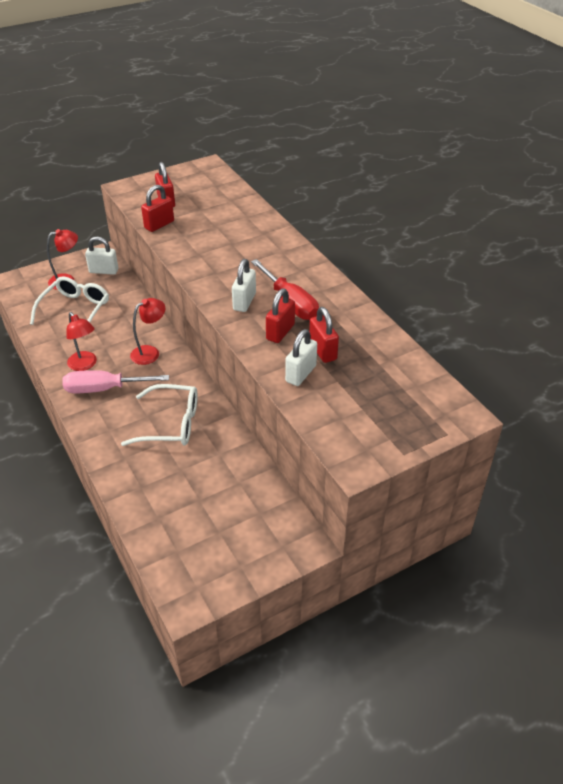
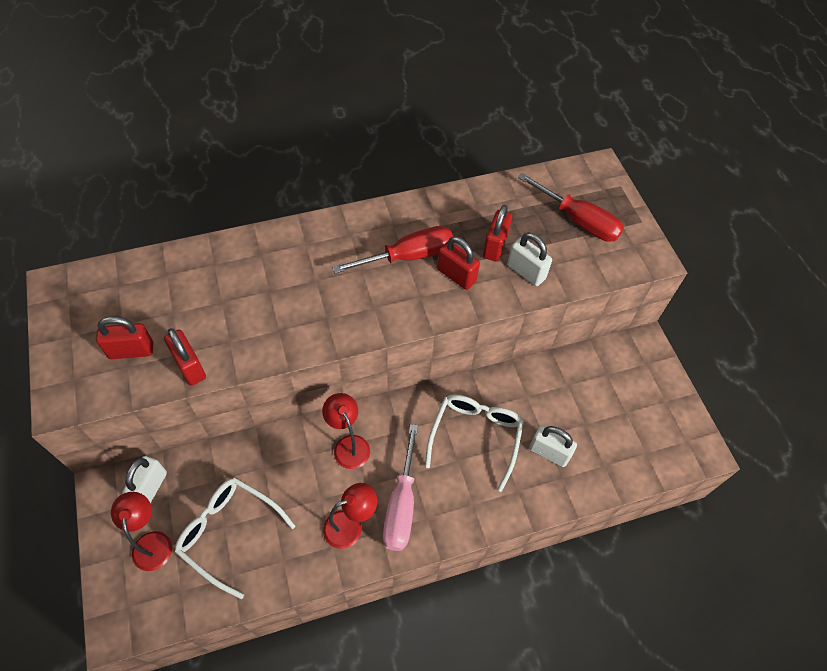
camera: 80 degrees left, 15 degrees up
(244, 302) = (393, 298): white padlock -> white padlock (549, 452)
(322, 351) = (495, 246): red padlock -> red padlock turned 60 degrees counterclockwise
(381, 404) = (578, 220): none -> red screwdriver

